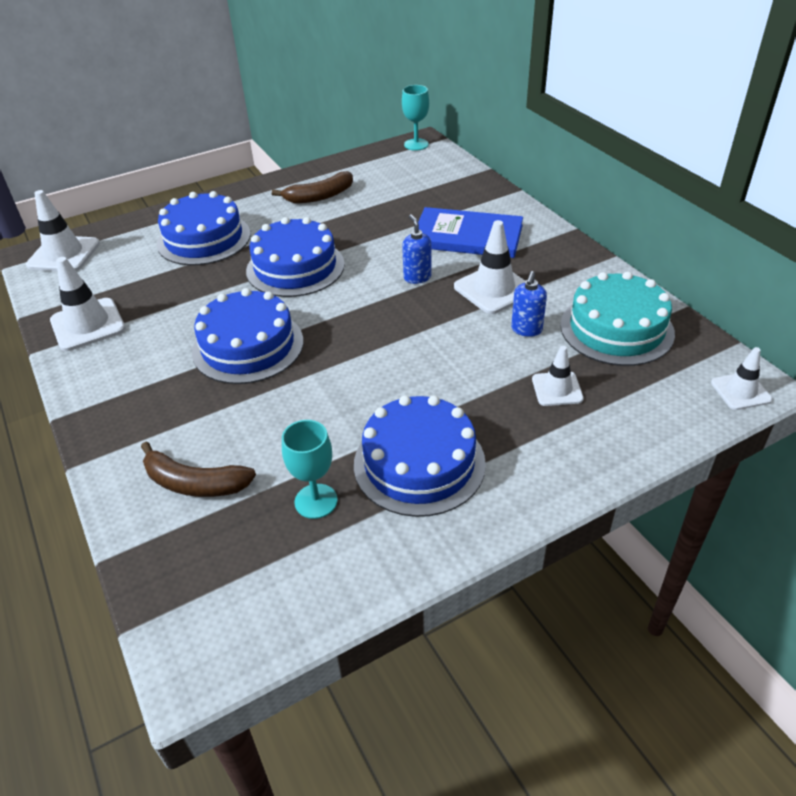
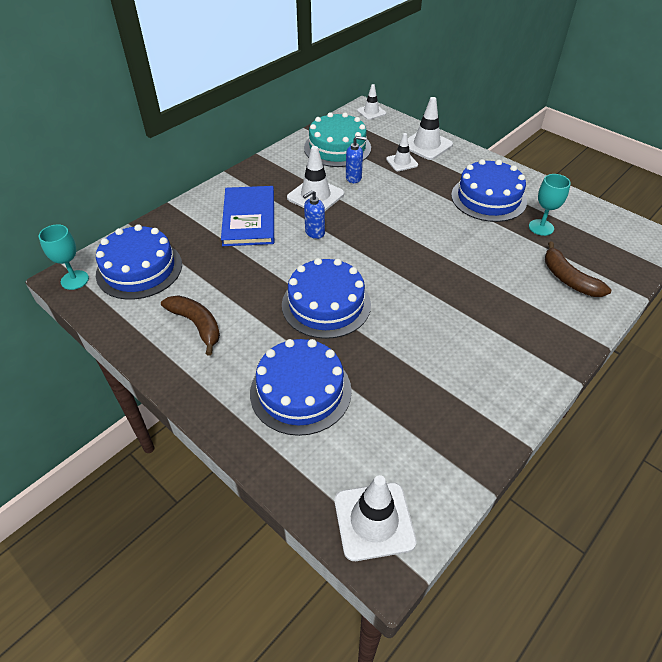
camera: 110 degrees left, 5 degrees up
(88, 325) = (472, 421): white traffic cone -> white traffic cone (426, 145)
(195, 483) = (568, 279): brown banana -> brown banana turned 150 degrees clockwise
(248, 346) = (438, 299): blue cake -> blue cake (139, 269)

